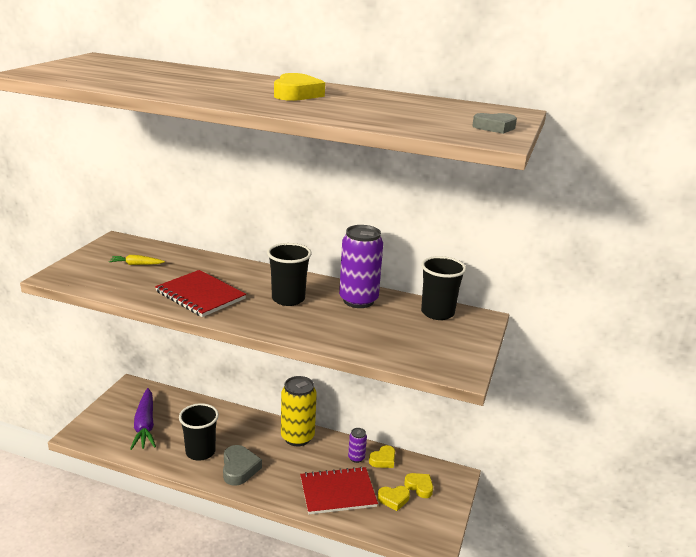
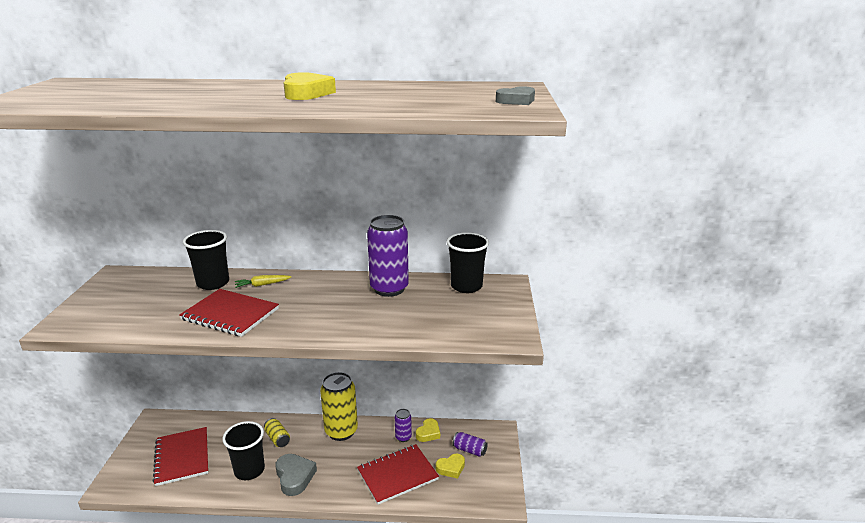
camera: 15 degrees left, 0 degrees up
(136, 264) = (148, 295): yellow carrot -> yellow carrot (262, 285)
(145, 425) = (182, 457): purple carrot -> red notebook
(235, 429) = (277, 438): none -> yellow can
(288, 299) = (321, 300): black cup -> black cup (213, 283)
(419, 487) = (469, 450): yellow heart -> purple can

